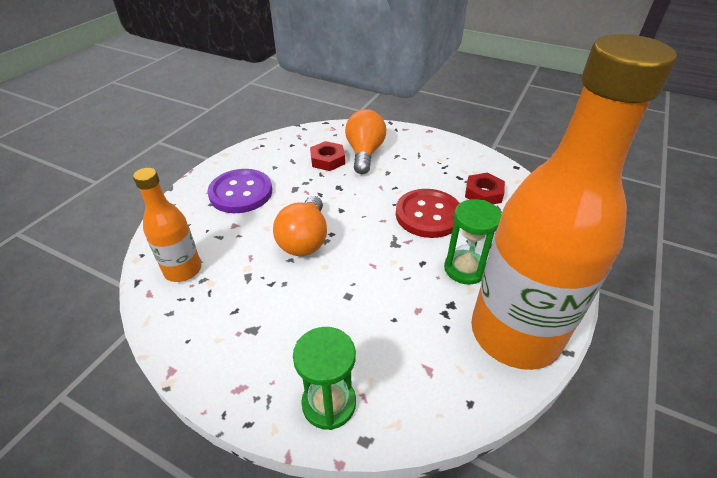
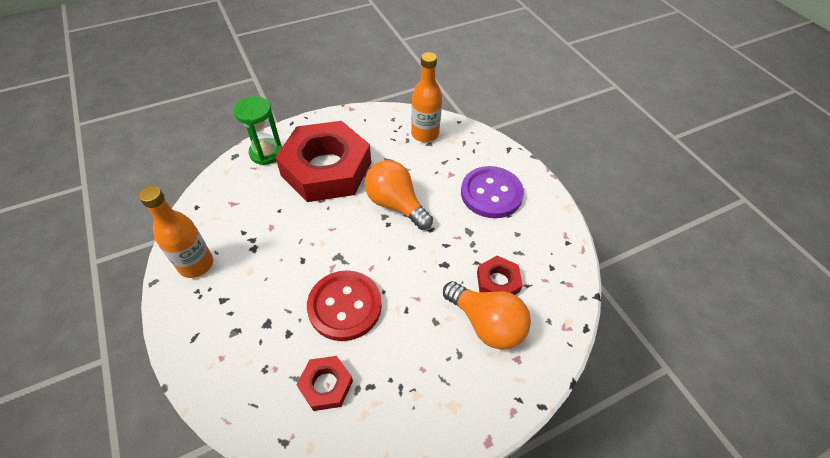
camera: 125 degrees right, 10 degrees up
(303, 320) = (326, 168): none -> red nut
(465, 269) = (268, 282): green hourglass -> none
(515, 334) = (196, 264): orange bottle -> orange bottle, size x0.47

